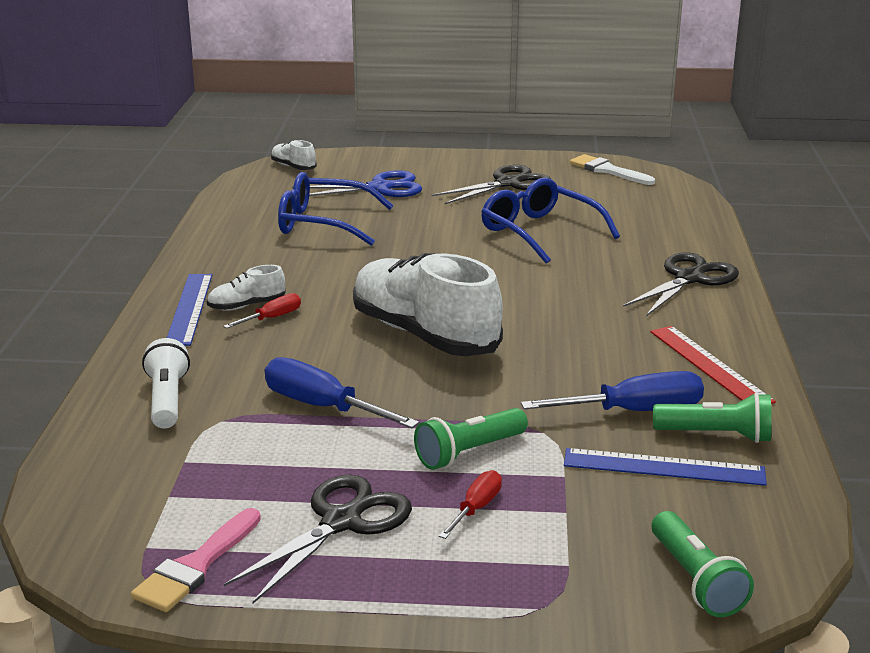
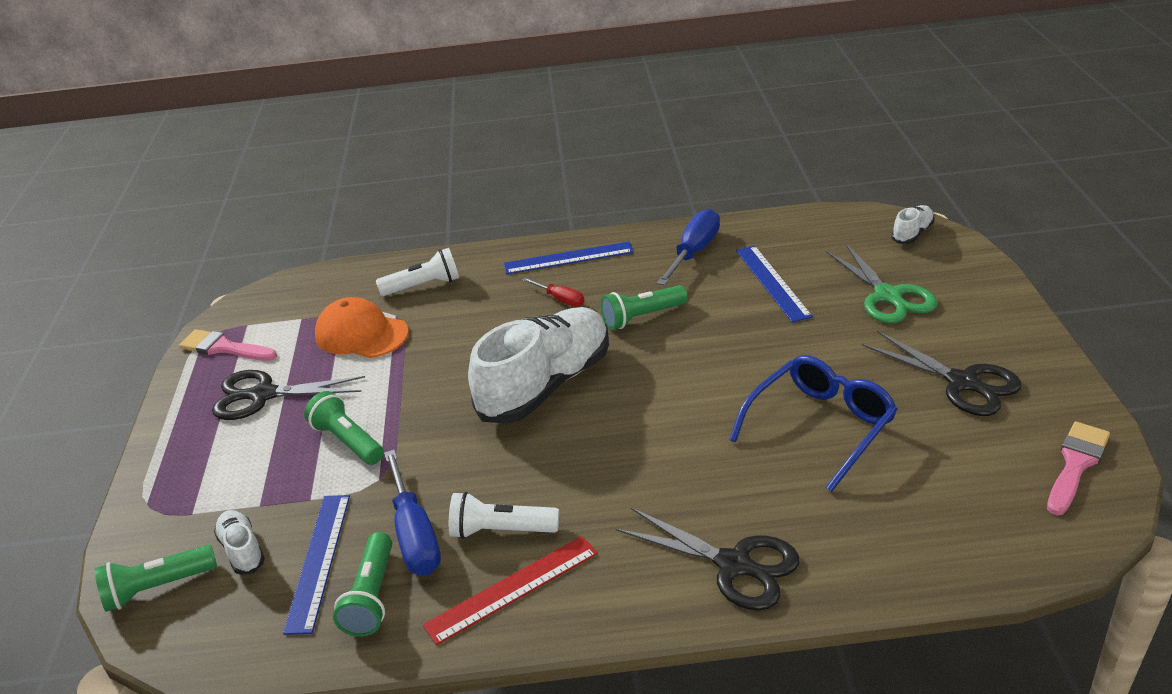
camera: 85 degrees right, 10 degrees up
(247, 306) = (580, 282): white shoe -> white shoe (242, 550)
(248, 445) = (361, 334): none -> orange cap
(323, 407) = (415, 356): blue screwdriver -> blue screwdriver (693, 252)
(324, 223) = (772, 282): blue glasses -> blue ruler
(338, 281) = (642, 317): none -> green flashlight
(342, 521) = (262, 395): black scissors -> black scissors turned 150 degrees clockwise
(380, 188) = (888, 296): blue scissors -> green scissors
(476, 508) = (270, 456): red screwdriver -> none
(607, 170) = (1076, 464): white brush -> pink brush
(635, 367) = (500, 530): none -> white flashlight

